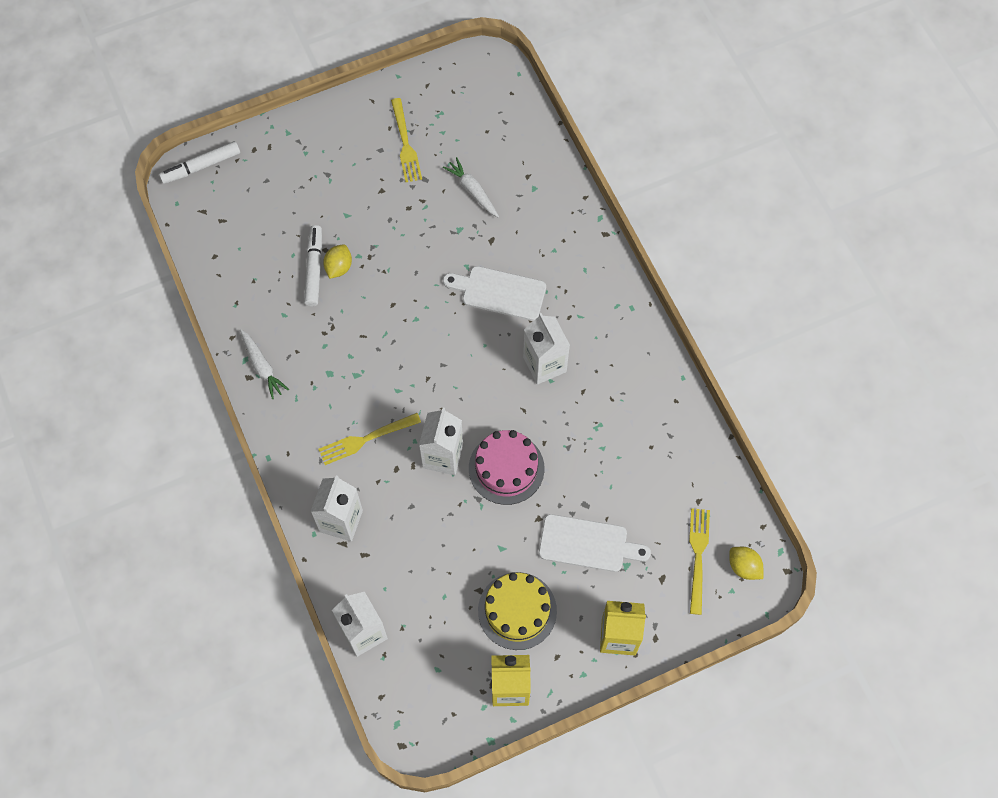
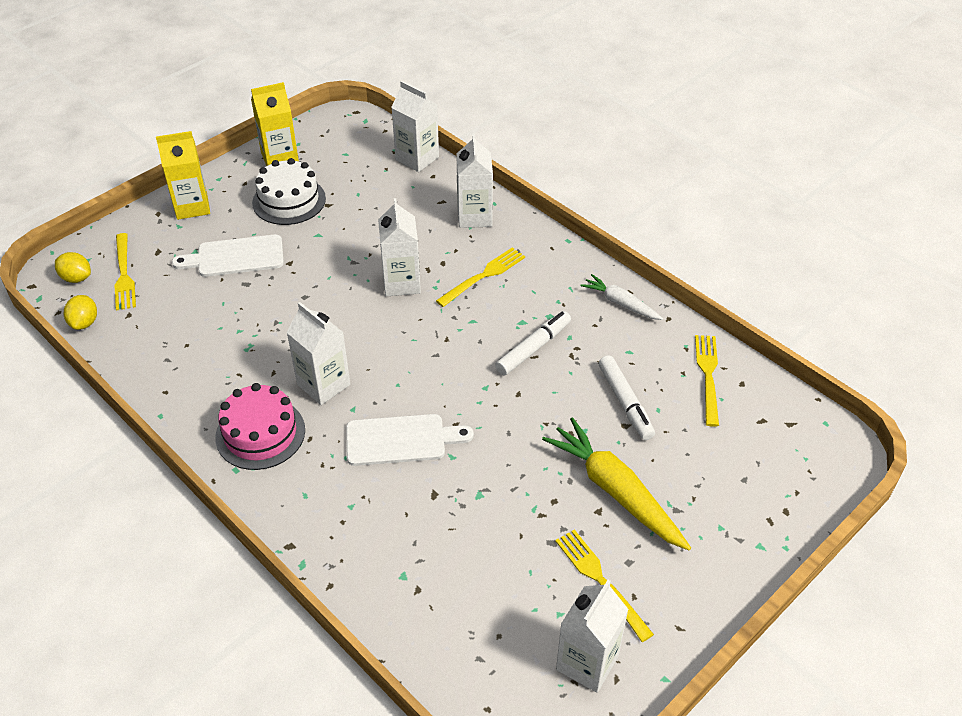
camera: 160 degrees right, 20 degrees down
(201, 166) = (832, 471): white marker -> white marker (533, 348)
(236, 272) = (707, 375): none -> yellow fork
(338, 267) = (599, 412): yellow lemon -> yellow lemon (84, 323)
(361, 201) = (615, 491): none -> yellow carrot
(440, 99) = (587, 662): none -> white carton
(472, 191) = (483, 547): white carrot -> none
(506, 468) = (334, 290): pink cake -> pink cake (260, 433)
(517, 610) = (289, 200): yellow cake -> white cake

